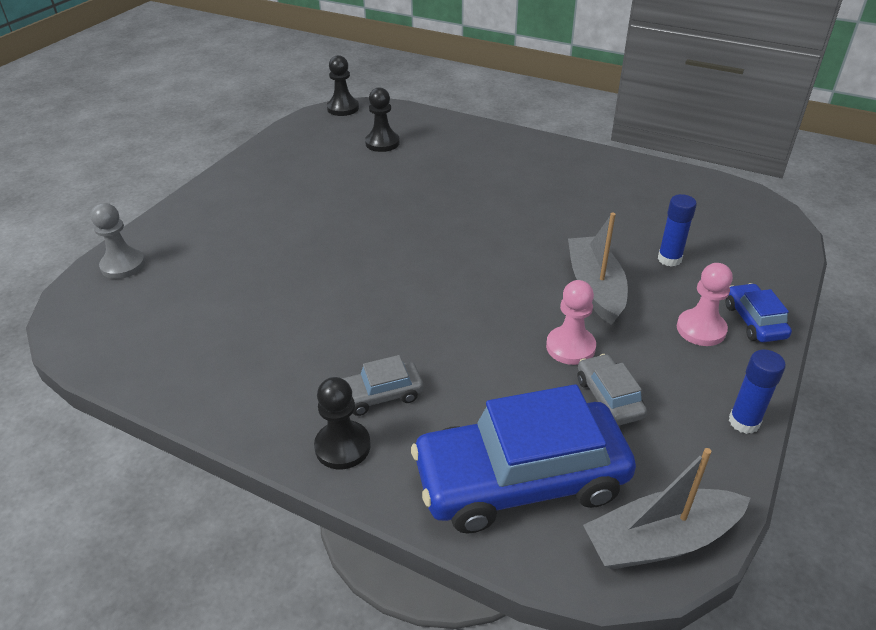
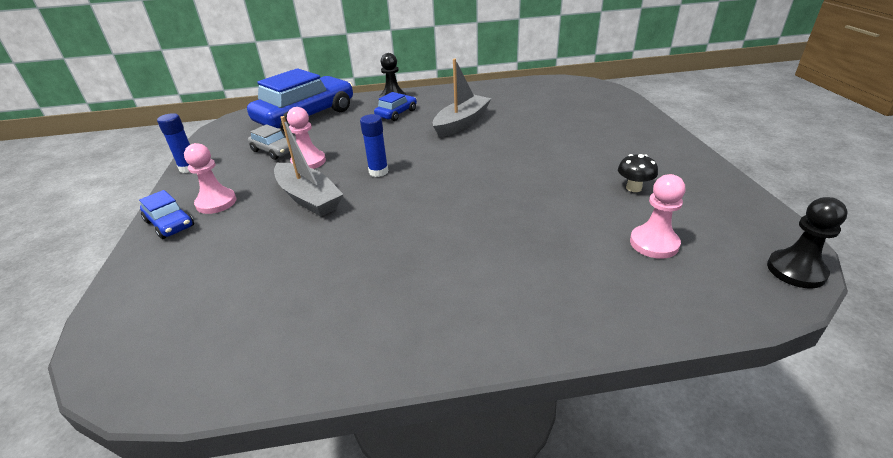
camera: 145 degrees right, 5 degrees down
(123, 265) = (611, 100): grey pawn -> none
(322, 173) = (633, 188): none -> black mushroom
(380, 395) = (396, 113): grey car -> blue car
(382, 143) = (654, 243): black pawn -> pink pawn
(660, 540) = (235, 123): grey boat -> grey boat (461, 123)
(669, 259) = (249, 245): blue glue stick -> blue glue stick (378, 172)

